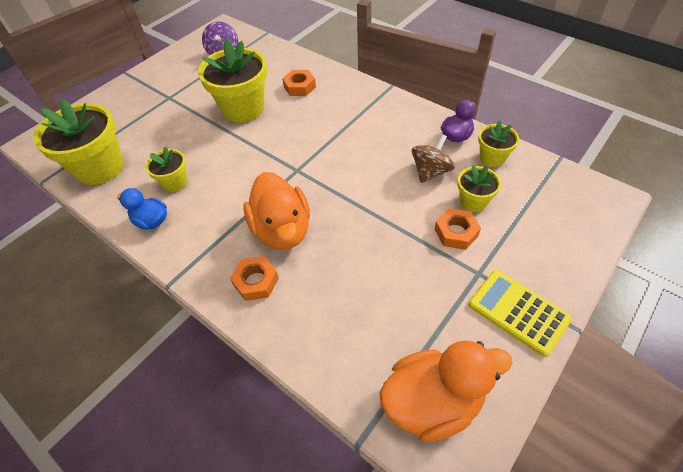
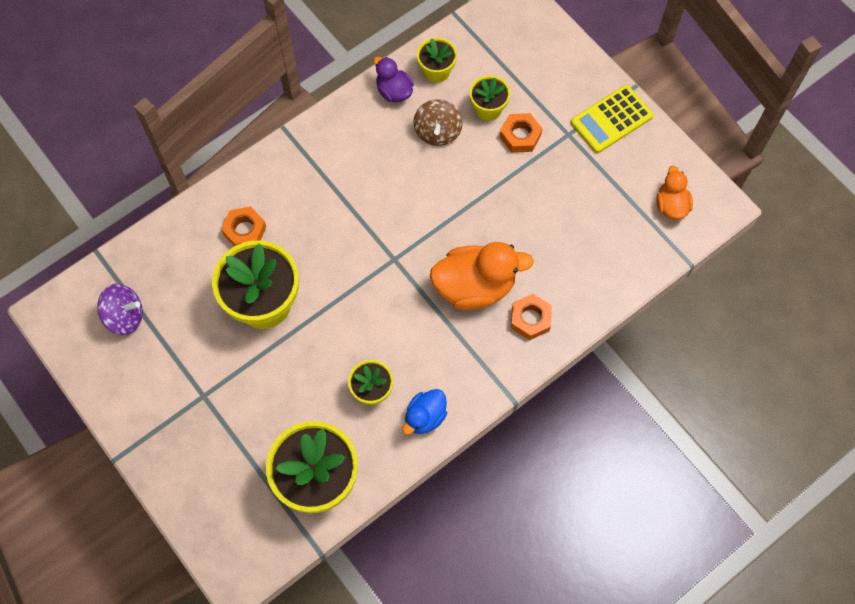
camera: 80 degrees left, 15 degrees up
(430, 171) = (437, 132): brown spinning top -> brown spinning top turned 135 degrees counterclockwise
(432, 401) = (671, 205): orange duck -> orange duck, size x0.56

